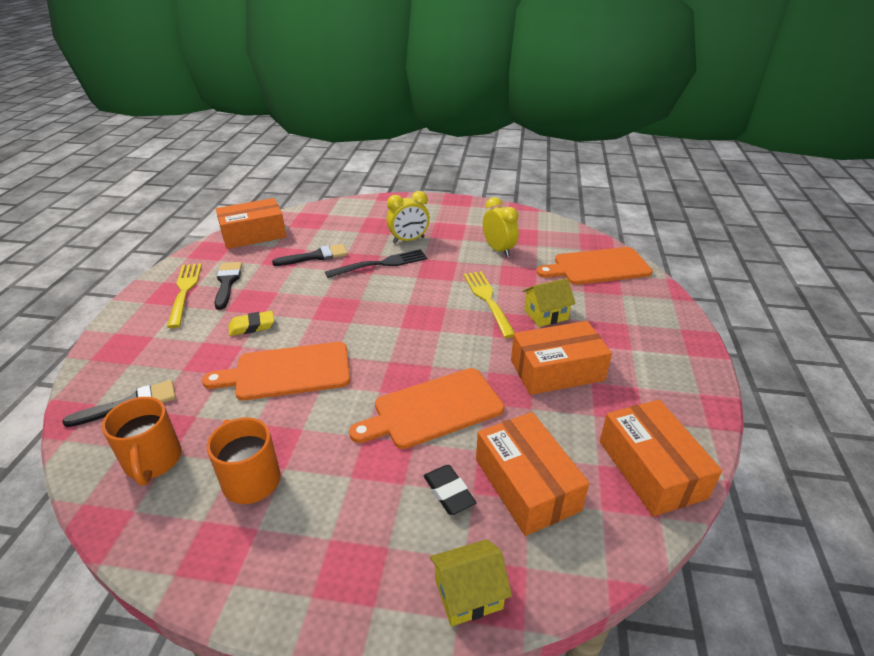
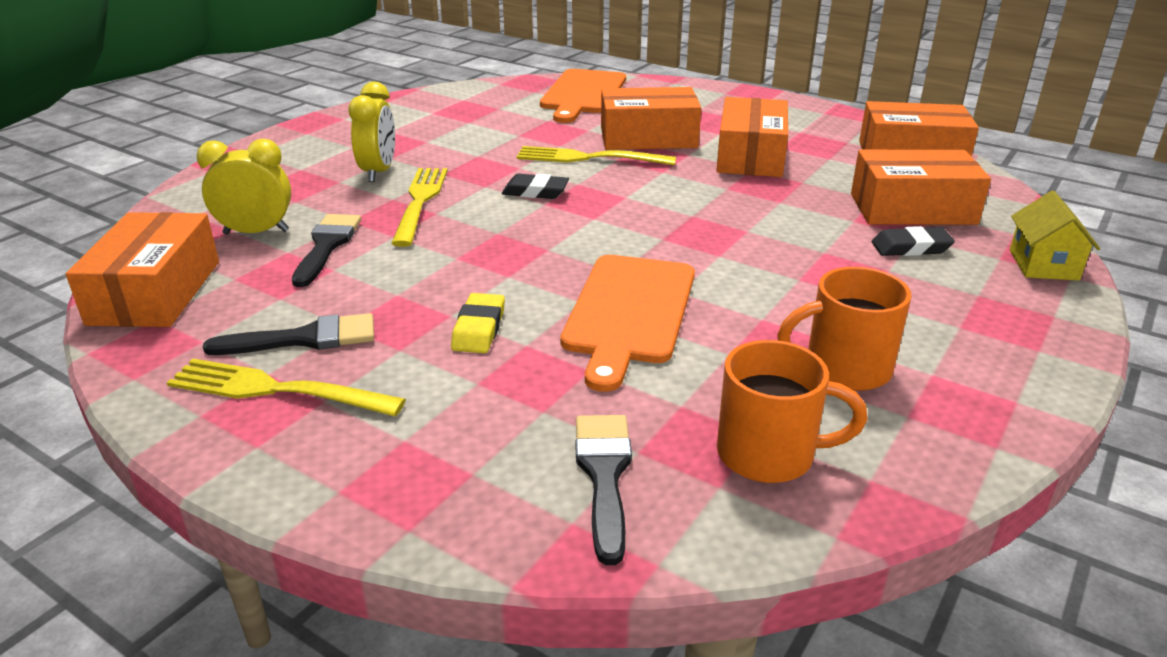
camera: 65 degrees left, 5 degrees down
(227, 283) = (304, 339): black brush -> black brush turned 150 degrees clockwise
(381, 264) = (420, 202): black fork -> yellow fork
(421, 296) = (535, 192): none -> black eraser
(433, 409) = (775, 229): orange cutting board -> none
(498, 250) = (482, 128): yellow clock -> yellow clock (256, 232)
(546, 315) = (648, 137): yellow house -> orange box

